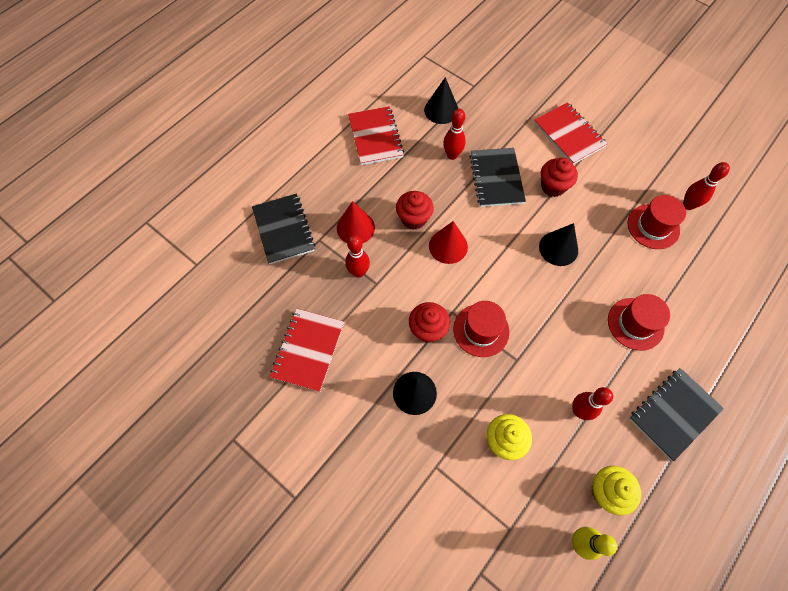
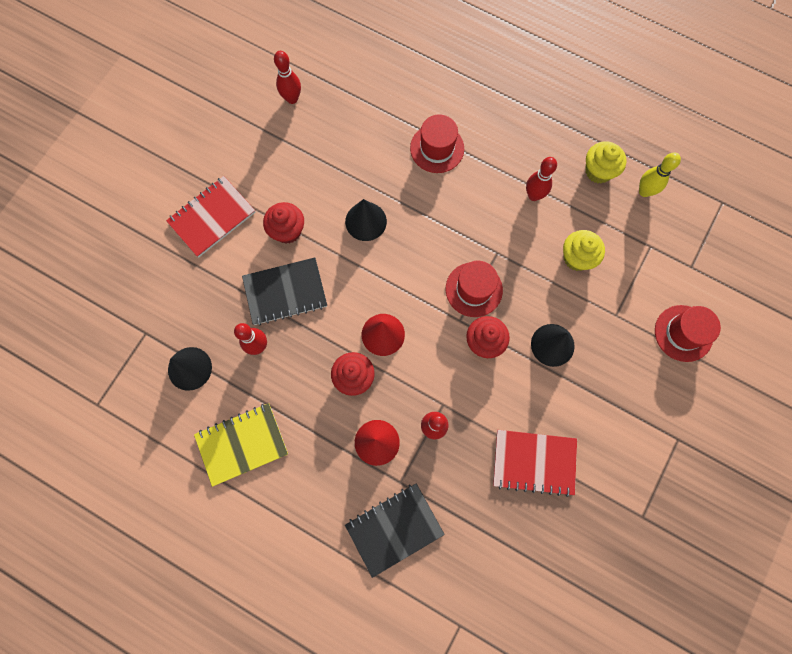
camera: 100 degrees left, 10 degrees up
(375, 137) = (242, 444): red notebook -> yellow notebook
(653, 226) = (324, 131): red hat -> red hat (683, 333)
(673, 414) = (517, 118): black notebook -> none

